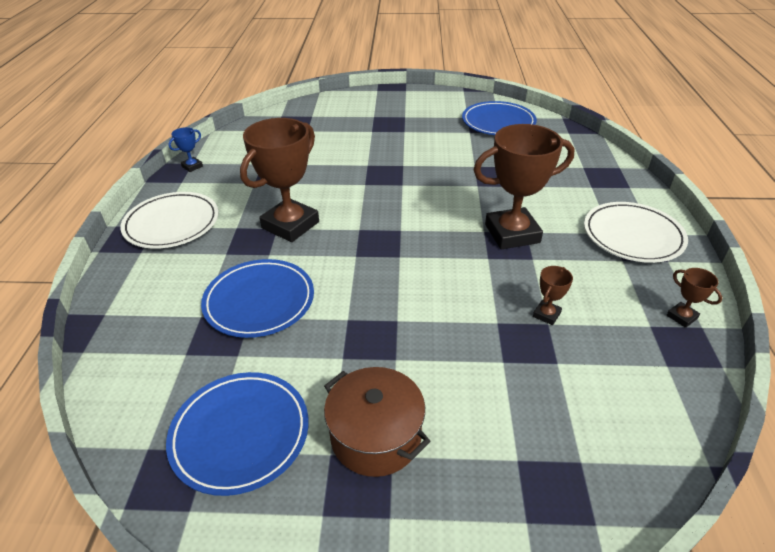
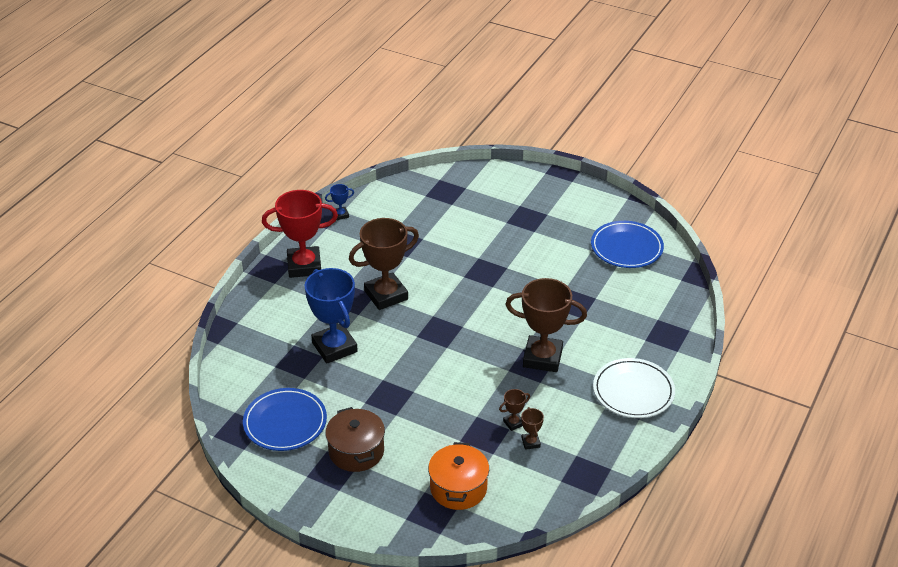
camera: 25 degrees right, 0 degrees up
(172, 224) = (304, 266): white plate -> red trophy
(259, 301) = (334, 347): blue plate -> blue trophy
(557, 433) = (458, 488): none -> orange pot
(681, 317) = (604, 458): brown trophy -> brown trophy (530, 442)

